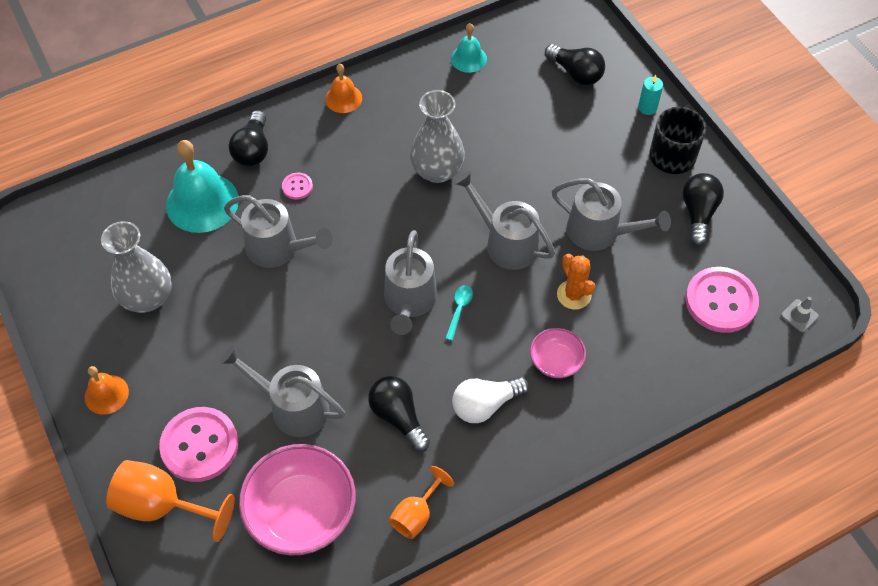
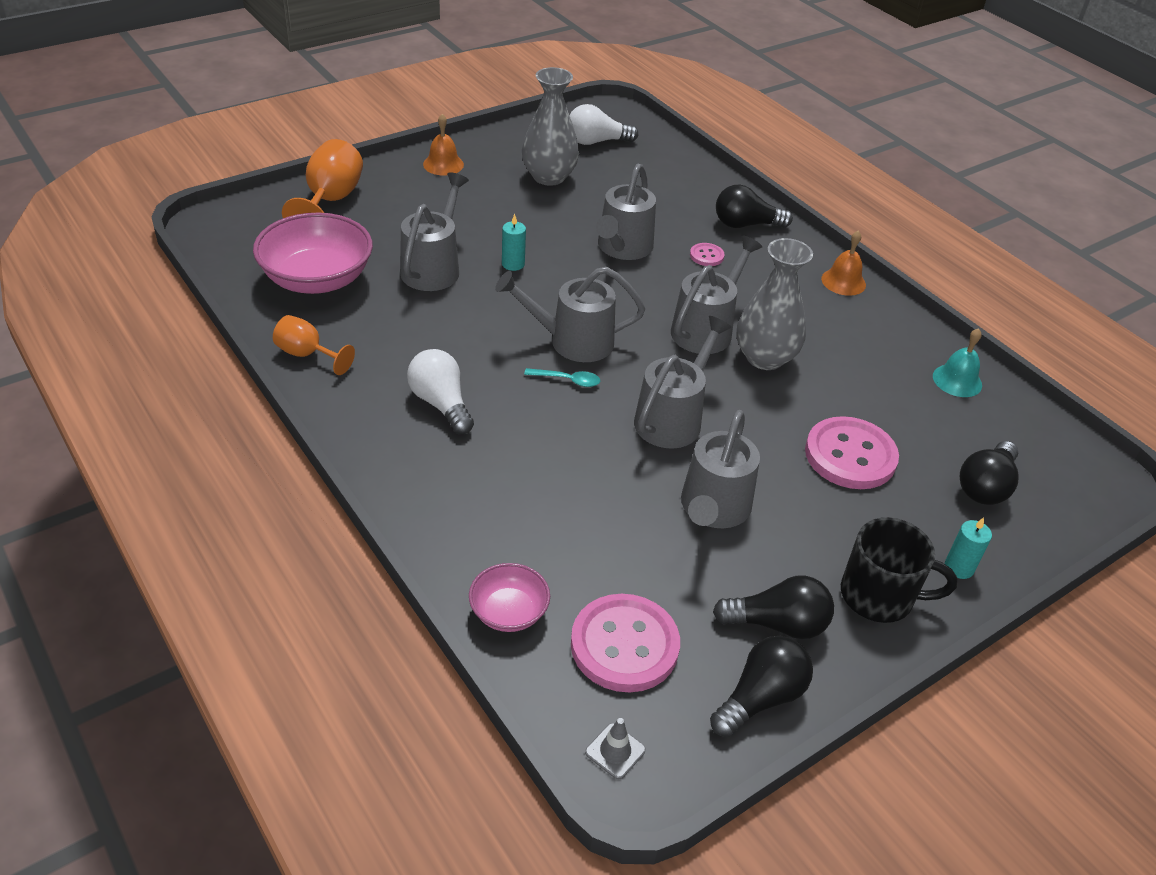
camera: 80 degrees right, 15 degrees down
(87, 249) = (596, 142): none -> white light bulb
(199, 445) = (391, 216): pink button -> pink button (850, 455)
(202, 202) = (668, 198): turquoise bell -> none
(294, 339) = (513, 264): none -> turquoise candle
(398, 417) = (424, 338): black light bulb -> black light bulb (760, 697)
(399, 204) = (706, 329): none -> grey watering can
(556, 361) = (505, 464): pink bowl -> pink bowl (509, 612)
(574, 295) = (606, 482): orange cactus -> none

